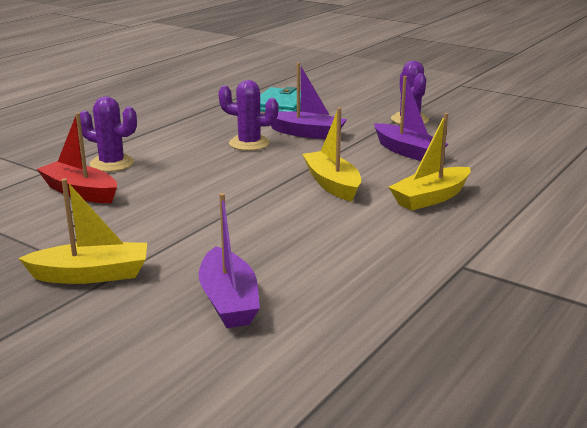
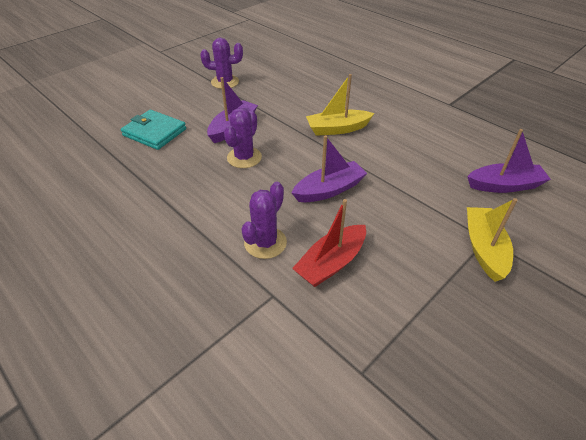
camera: 80 degrees left, 20 degrees up
(407, 151) = (287, 93): purple boat -> purple boat (329, 190)
(431, 198) = (364, 98): yellow boat -> none

